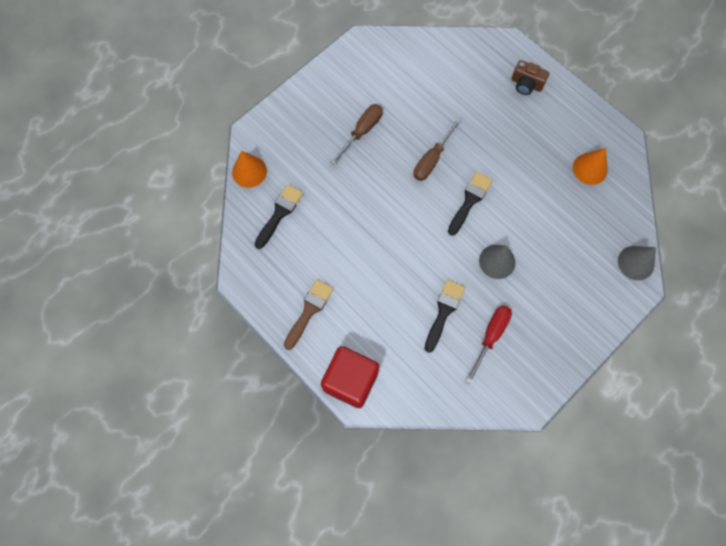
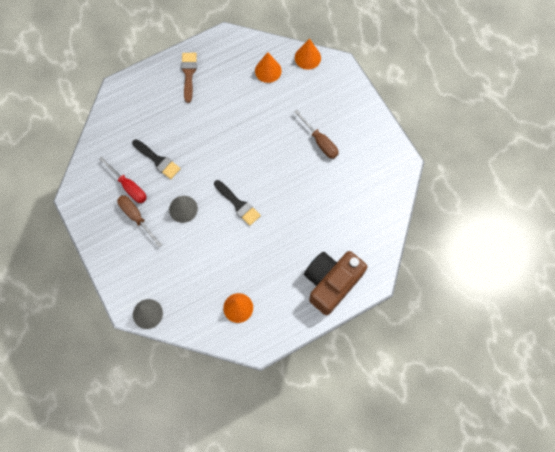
camera: 105 degrees right, 0 degrees up
(279, 213) = (268, 70): black brush -> orange cone
(309, 311) = (188, 74): brown brush -> brown brush turned 135 degrees counterclockwise
(350, 380) = (131, 88): red cube -> none
(432, 159) = (281, 187): brown screwdriver -> brown screwdriver (136, 217)
(526, 84) = (331, 283): brown camera -> brown camera, size x2.05

